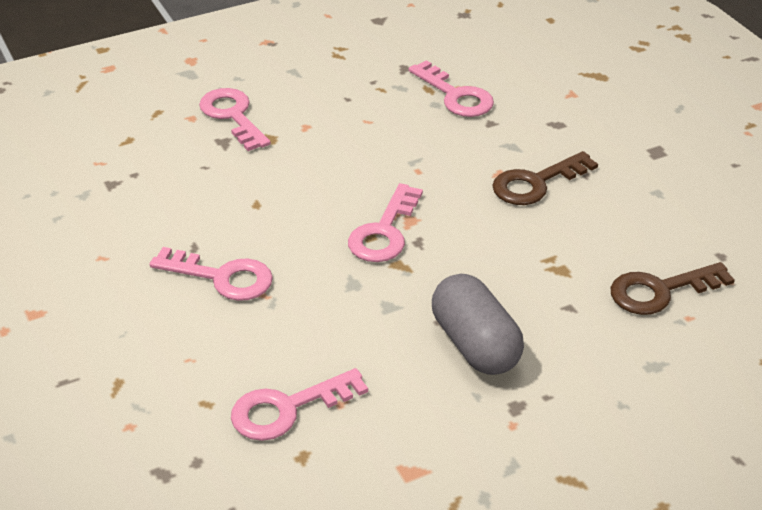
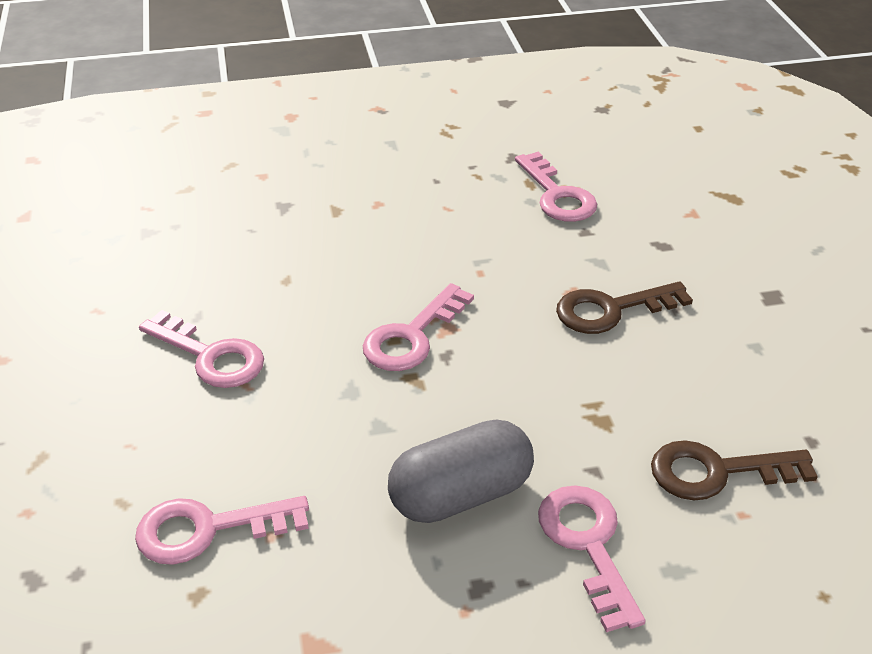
camera: 15 degrees right, 0 degrees up
(232, 116) = (306, 180): pink key -> pink key (588, 545)
(475, 344) = (461, 495): grey capsule -> grey capsule turned 75 degrees clockwise

